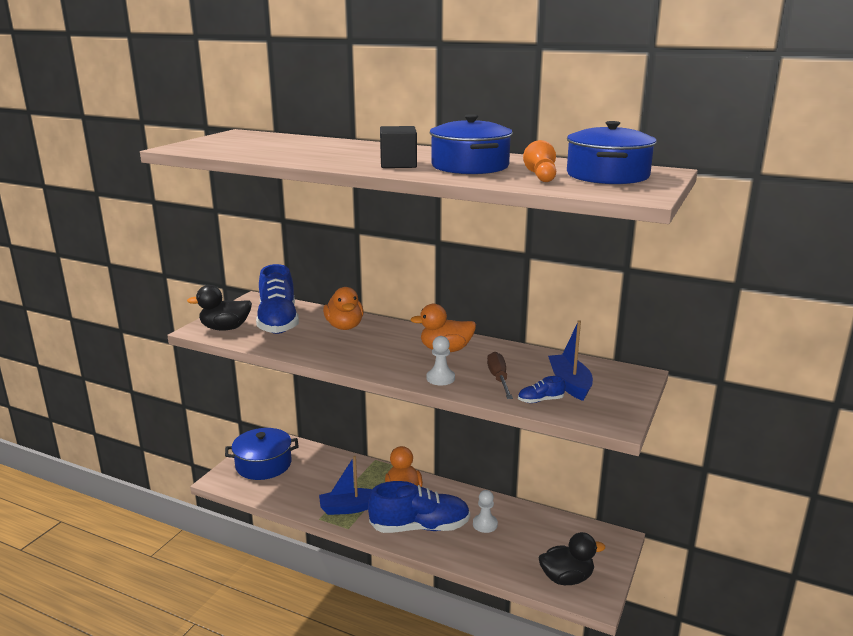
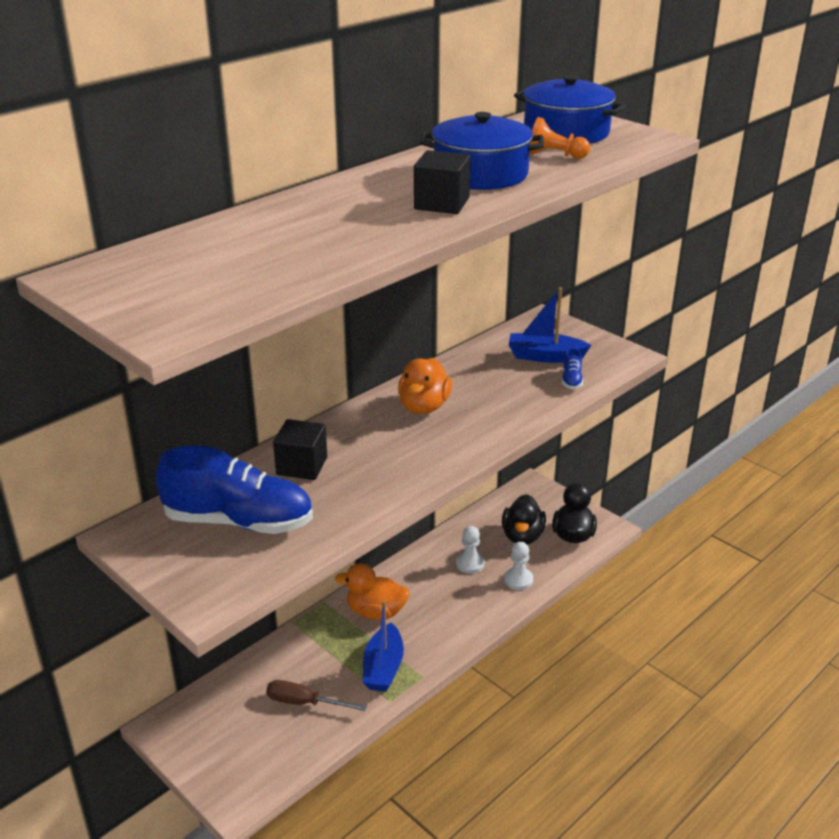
camera: 70 degrees left, 10 degrees up
(225, 328) = (223, 576): black duck -> black duck (522, 536)
(263, 464) = (228, 742): blue pot -> none
(344, 327) = (302, 466): orange duck -> black cube
(420, 527) = (450, 614): blue shoe -> none
(440, 378) = (494, 425): white pawn -> white pawn (518, 580)
(499, 379) = (514, 391): brown screwdriver -> brown screwdriver (304, 702)

